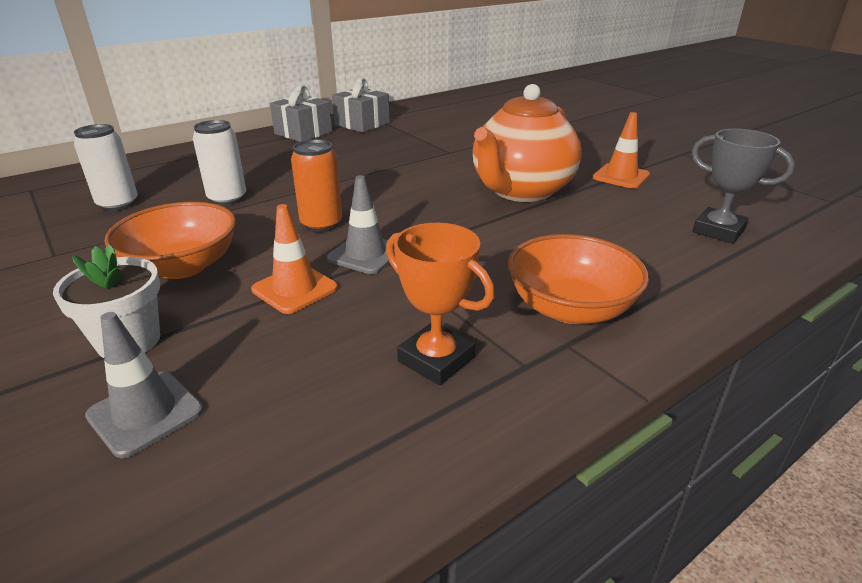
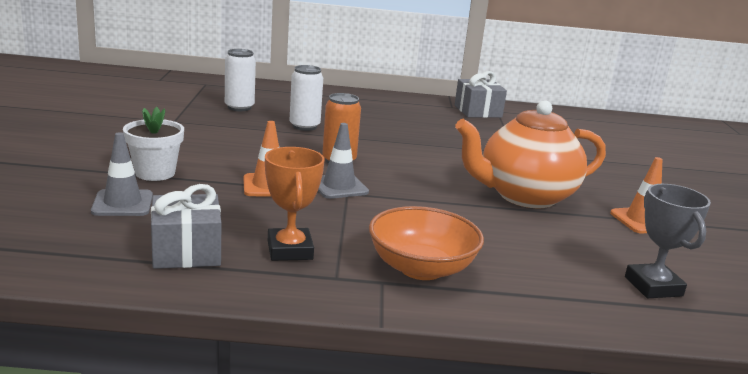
camera: 35 degrees right, 10 degrees down
(182, 266) = (227, 151): orange bowl -> none
(303, 133) = (420, 103): grey gift -> grey gift (186, 251)

